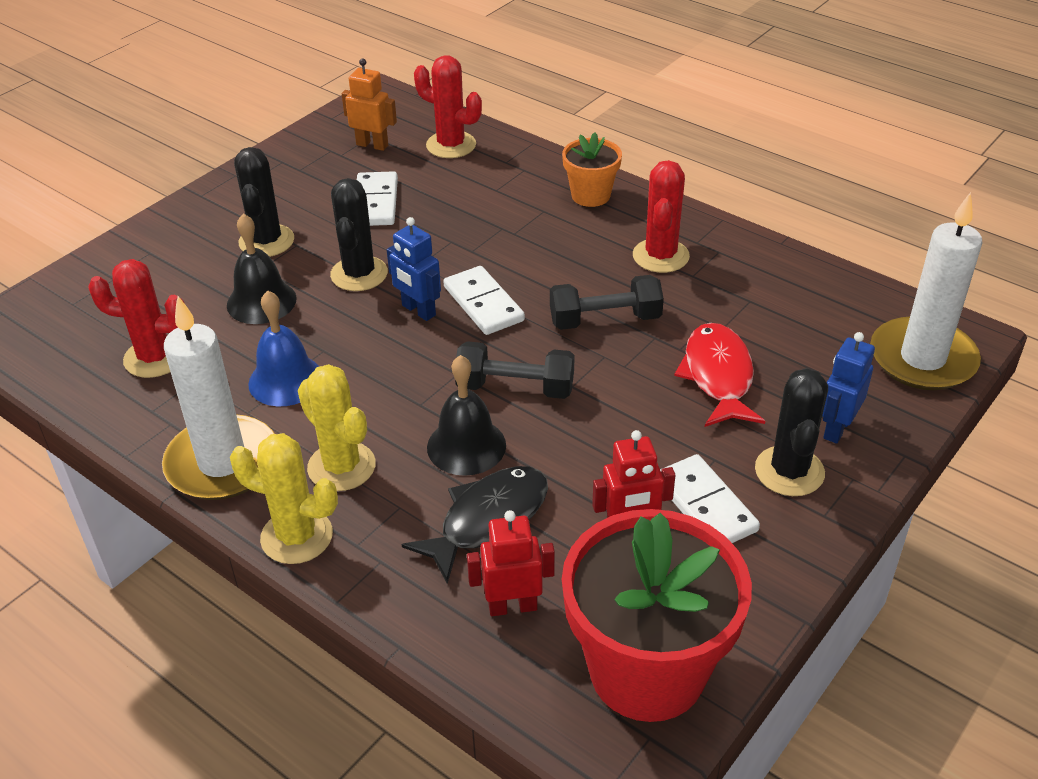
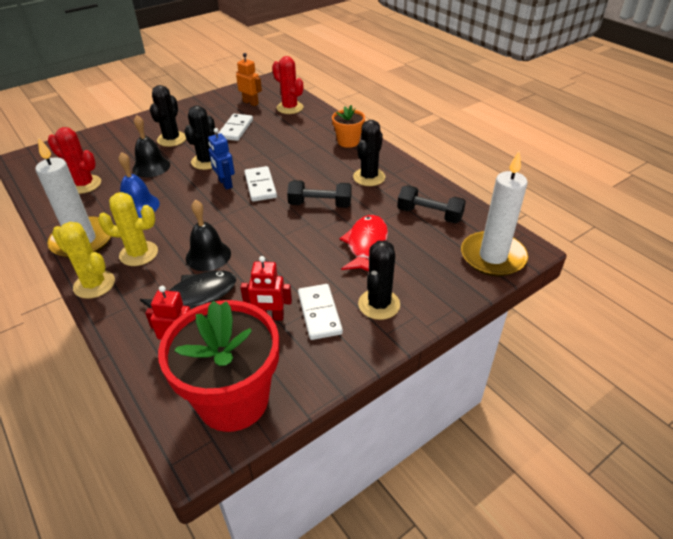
camera: 15 degrees right, 0 degrees up
(341, 466) = (138, 254): yellow cactus -> yellow cactus turned 60 degrees counterclockwise
(515, 388) = (251, 230): black dumbbell -> black dumbbell (429, 215)
(660, 256) = (369, 177): red cactus -> black cactus
(836, 428) = (420, 286): blue robot -> none

